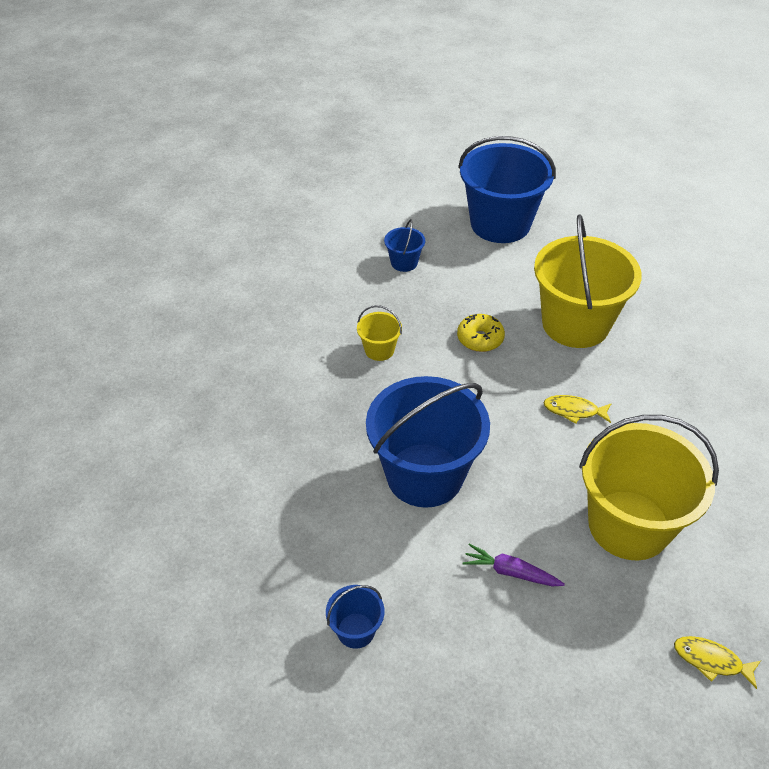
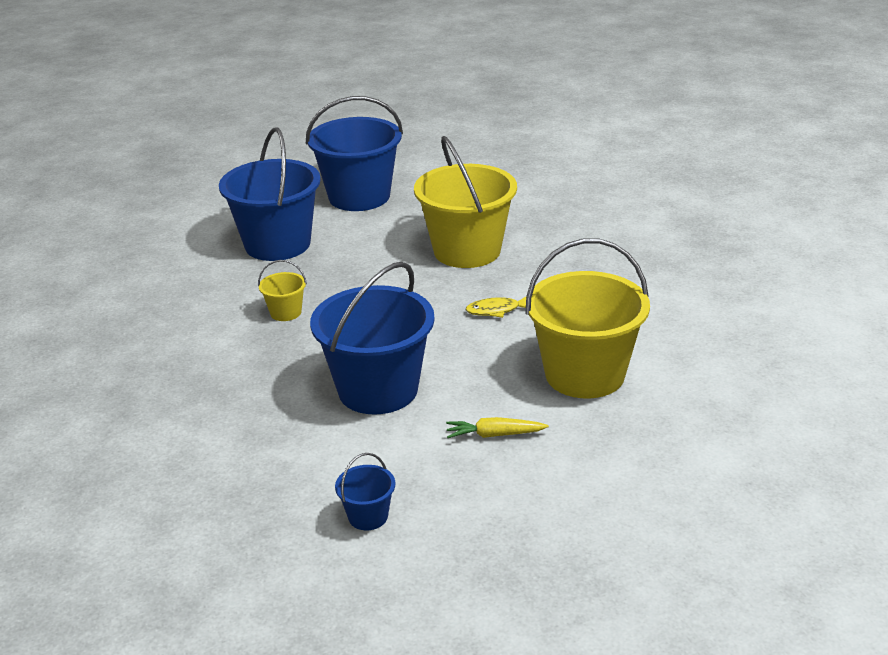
camera: 20 degrees left, 15 degrees down
(404, 262) = (277, 244): blue bucket -> blue bucket, size x2.32
(480, 339) = (382, 282): yellow donut -> none
(510, 572) = (494, 435): purple carrot -> yellow carrot
(711, 661) = (700, 443): yellow fish -> none

